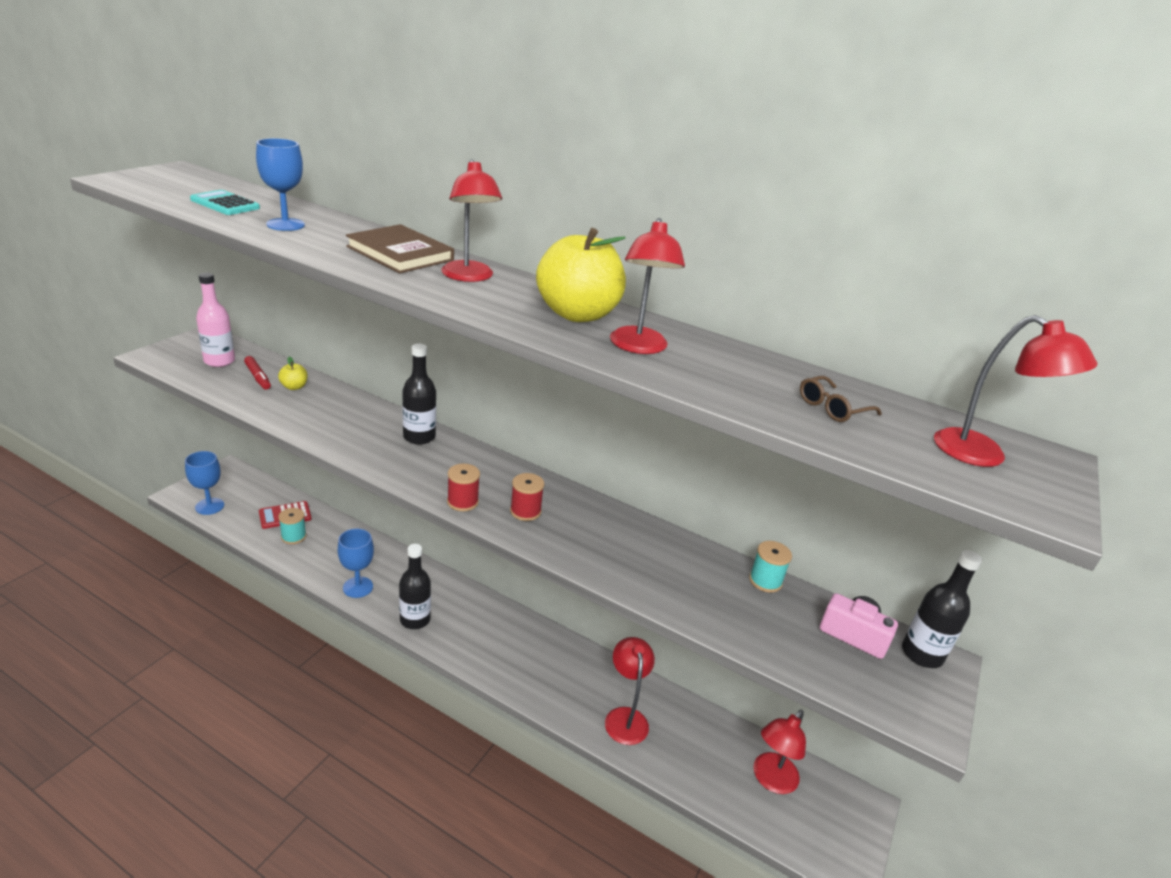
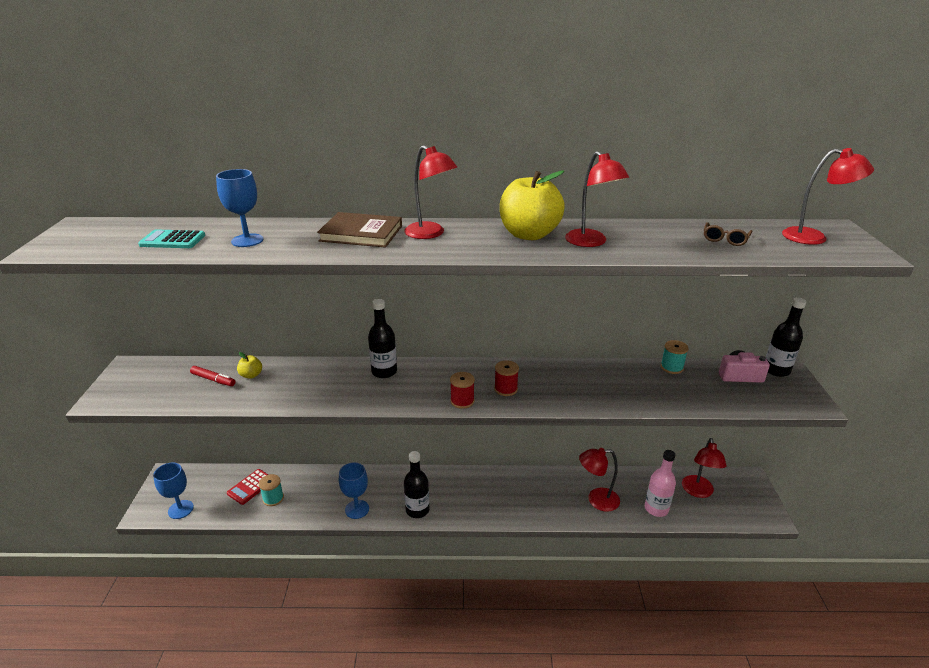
camera: 25 degrees left, 0 degrees up
(219, 361) = (165, 380): pink bottle -> pink bottle (656, 509)
(625, 717) = (596, 500): red lamp -> red lamp turned 60 degrees counterclockwise

